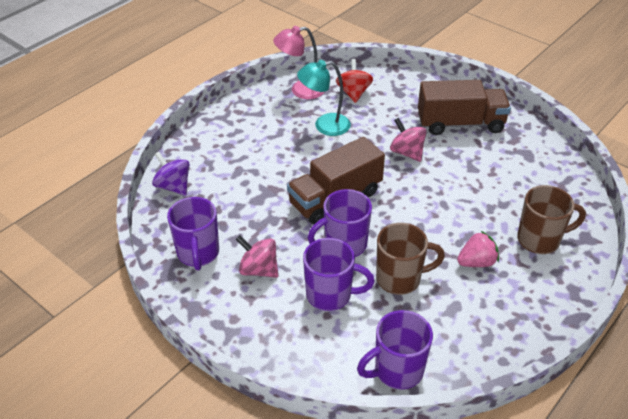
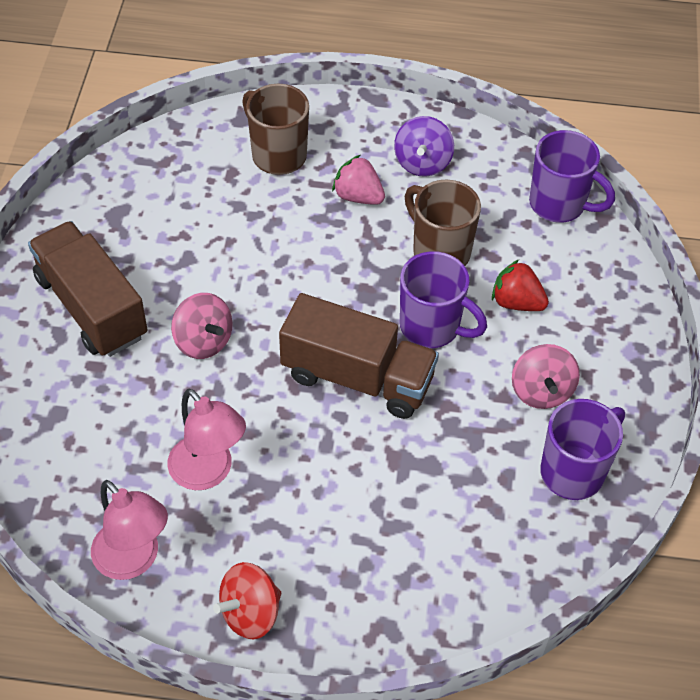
camera: 125 degrees left, 10 degrees up
(173, 186) = (488, 590): purple spinning top -> purple spinning top (422, 163)
(324, 125) = (208, 473): turquoise lamp -> pink lamp
(330, 295) = (516, 302): purple mug -> red strawberry
(353, 93) = (94, 477): red spinning top -> red spinning top (250, 613)
(407, 152) = (203, 341): pink spinning top -> pink spinning top turned 60 degrees counterclockwise

